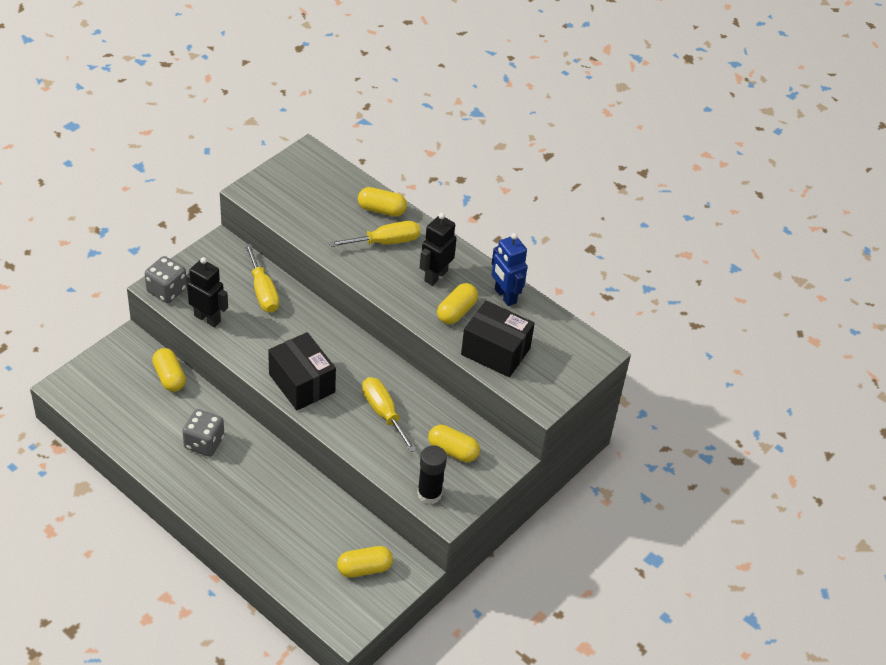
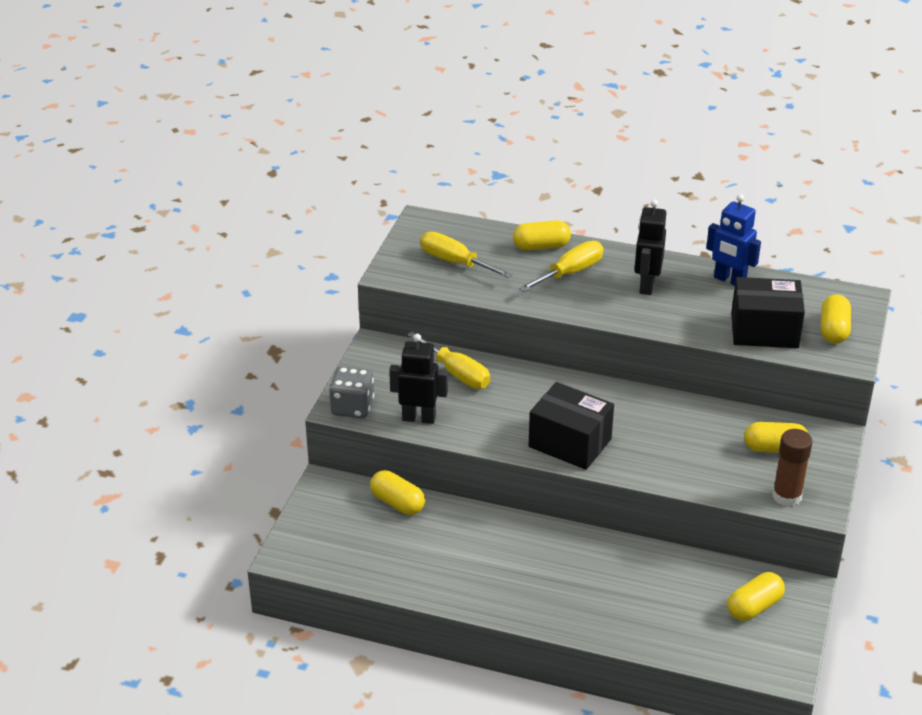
camera: 20 degrees left, 10 degrees down
(204, 443) = (487, 552): grey dice -> none
(383, 413) = (676, 440): yellow screwdriver -> yellow screwdriver (455, 262)
(429, 494) = (787, 496): black glue stick -> brown glue stick
(456, 311) = (695, 309): yellow capsule -> yellow capsule (834, 330)

